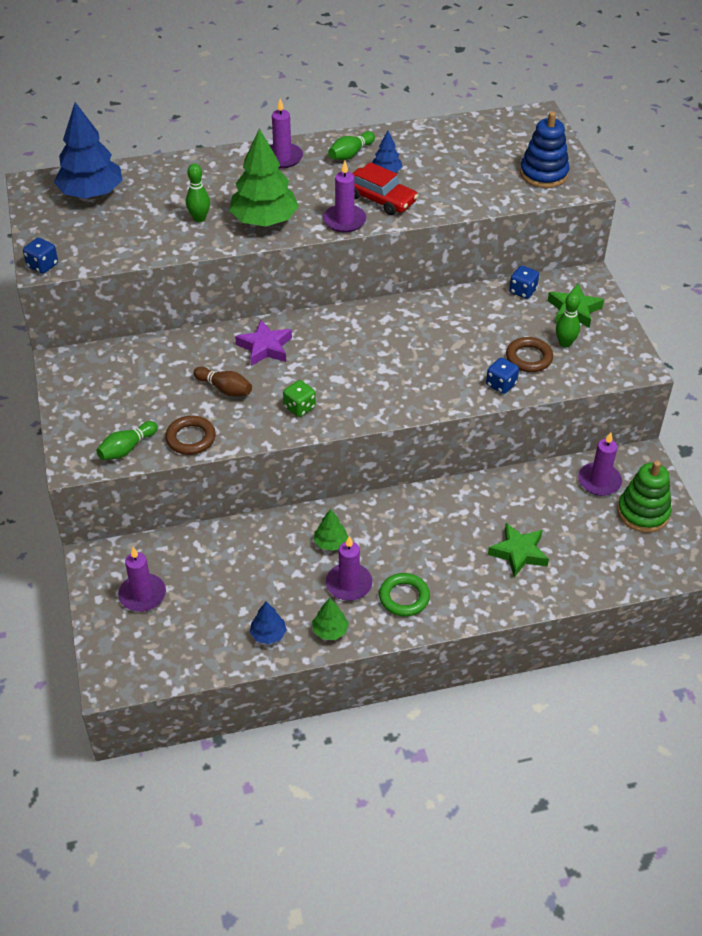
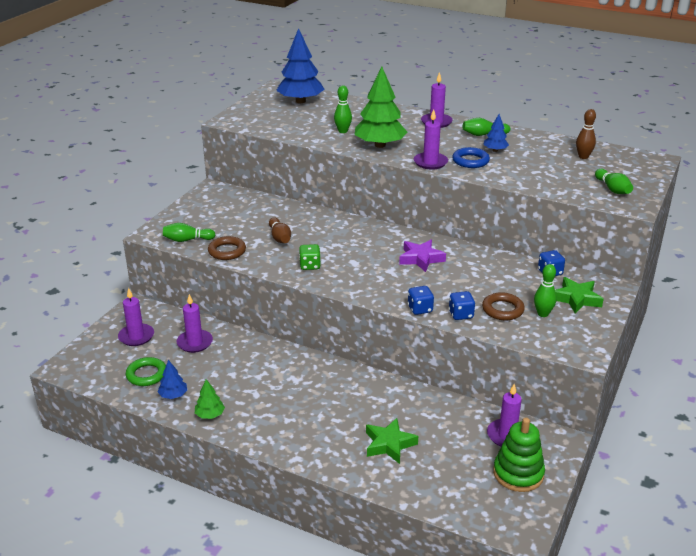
camera: 40 degrees right, 15 degrees down
(42, 265) = (227, 120): blue dice -> blue dice (420, 309)
(265, 347) = (332, 229): purple star -> purple star (421, 259)
(330, 543) = (273, 369): green tree -> none
(349, 584) = (254, 397): purple candle -> purple candle (195, 343)
(380, 199) = (470, 161): red car -> blue ring
(404, 597) = (278, 424): green ring -> green ring (146, 374)
(475, 142) = (583, 157): none -> brown bowling pin
(543, 174) = (612, 189): blue stacking toy -> green bowling pin

